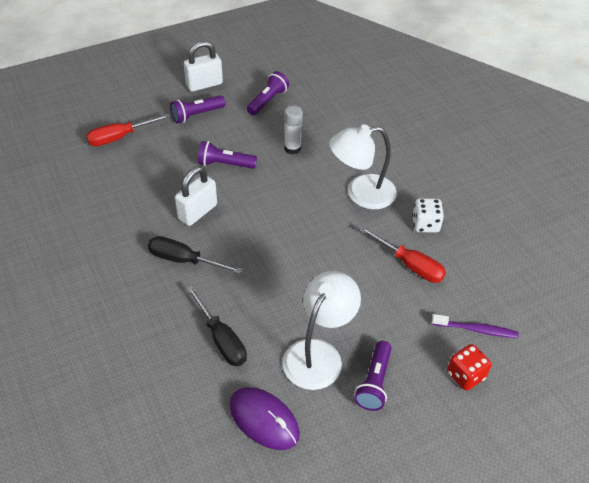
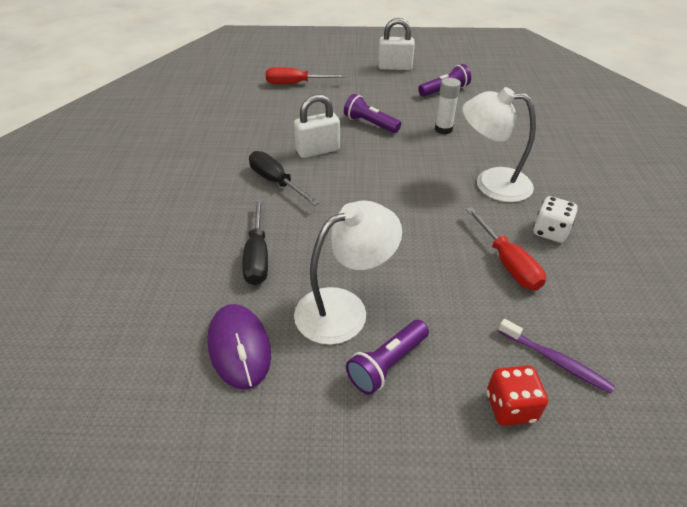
camera: 30 degrees right, 5 degrees down
(196, 115) = (372, 85): purple flashlight -> none

